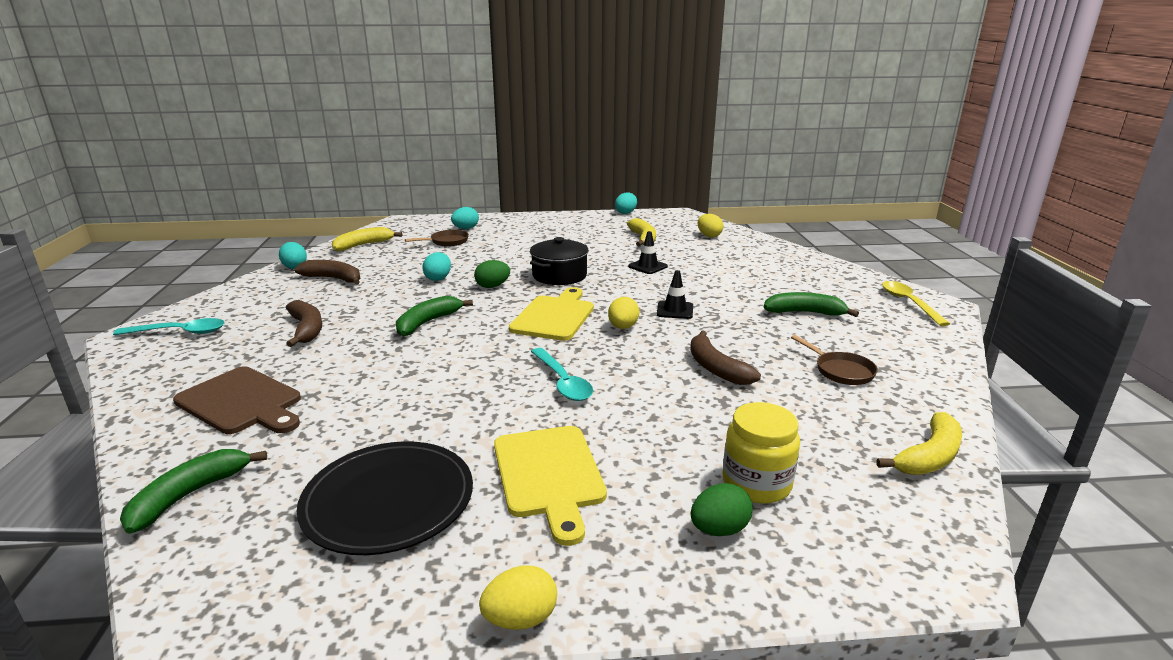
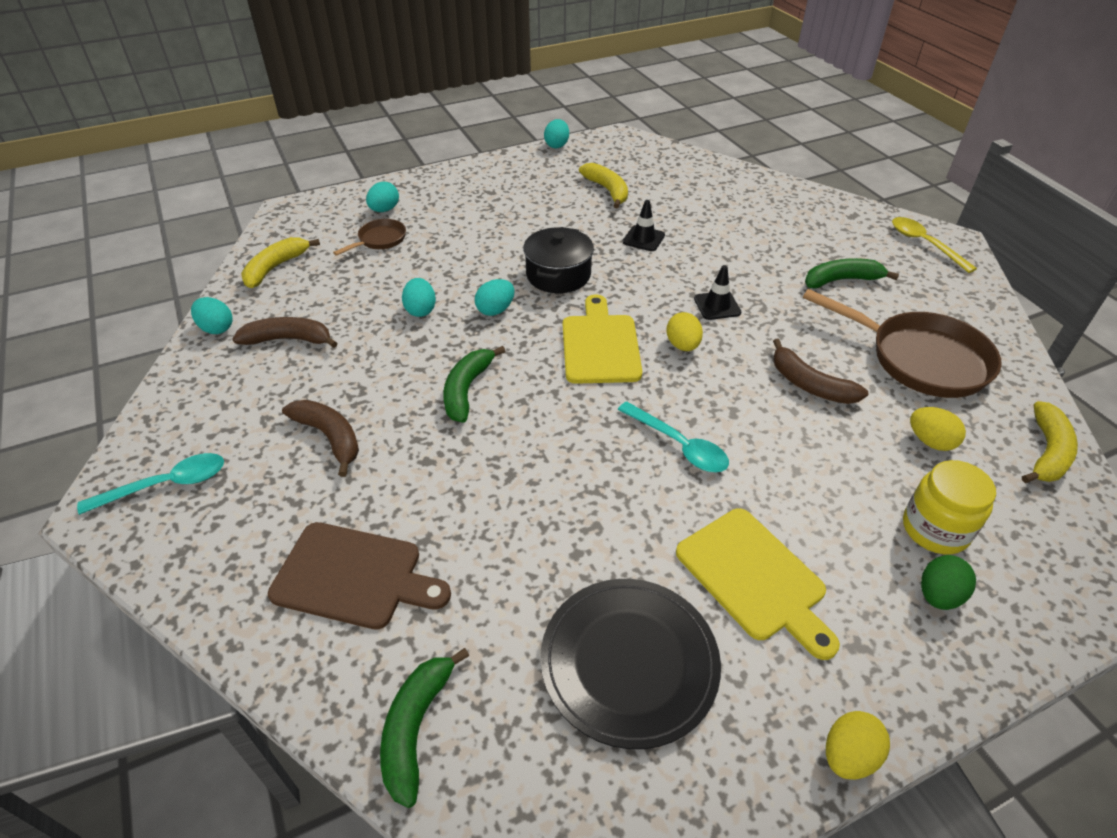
camera: 20 degrees left, 20 degrees up
(492, 286) = (495, 310): green egg -> turquoise egg
(709, 236) = (674, 172): yellow egg -> yellow egg (930, 441)
(841, 371) = (919, 359): brown pan -> brown pan, size x2.03

